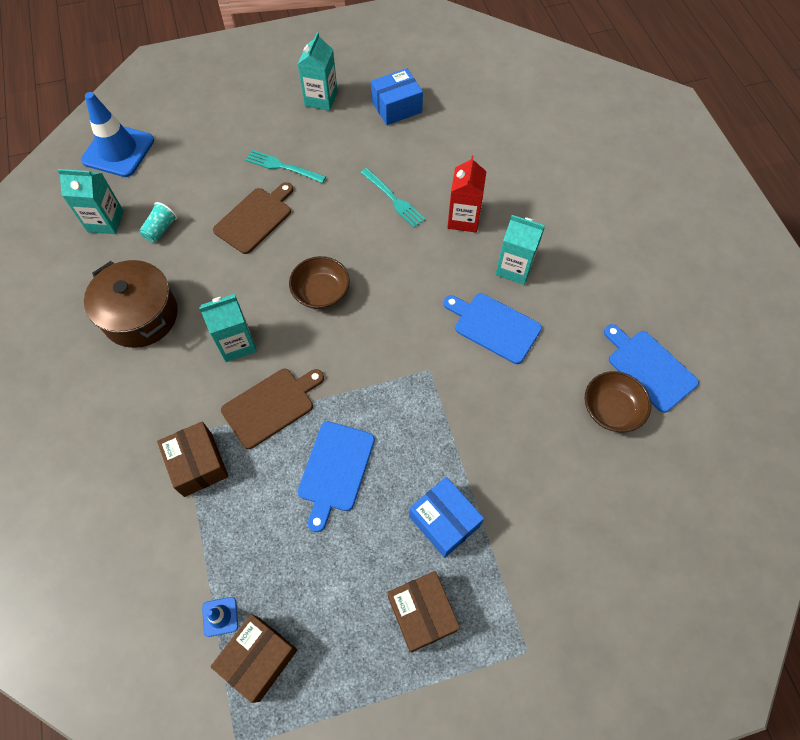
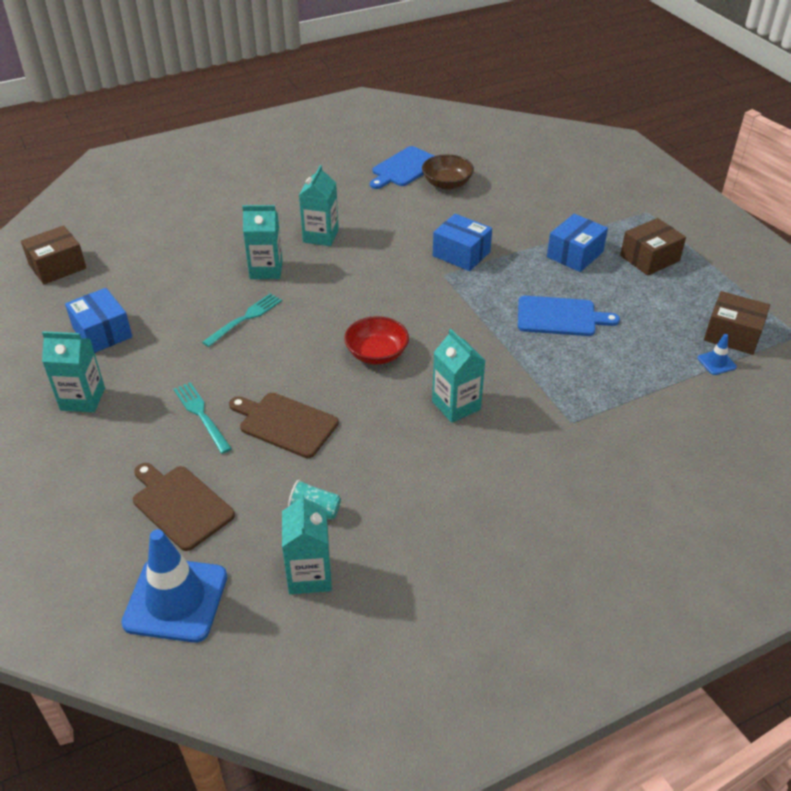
camera: 100 degrees left, 20 degrees down
(140, 316) = (445, 496): brown pot -> none
(198, 464) = (596, 406): brown box -> brown box (57, 266)
(271, 406) = (516, 367): brown cutting board -> brown cutting board (180, 505)
(282, 166) = (201, 415): turquoise fork -> turquoise fork turned 135 degrees clockwise
(321, 292) = (376, 354): brown bowl -> red bowl
(463, 219) = (266, 270): red carton -> turquoise carton
(463, 395) = (461, 254): none -> blue box
(494, 326) = (387, 243): blue cutting board -> none

